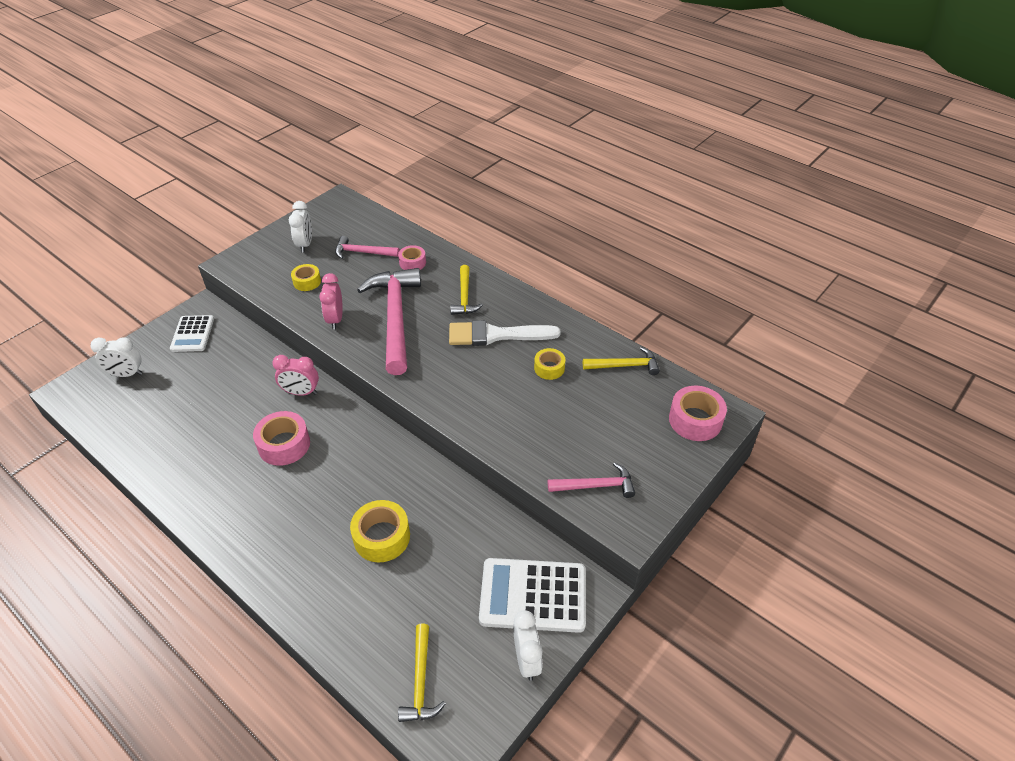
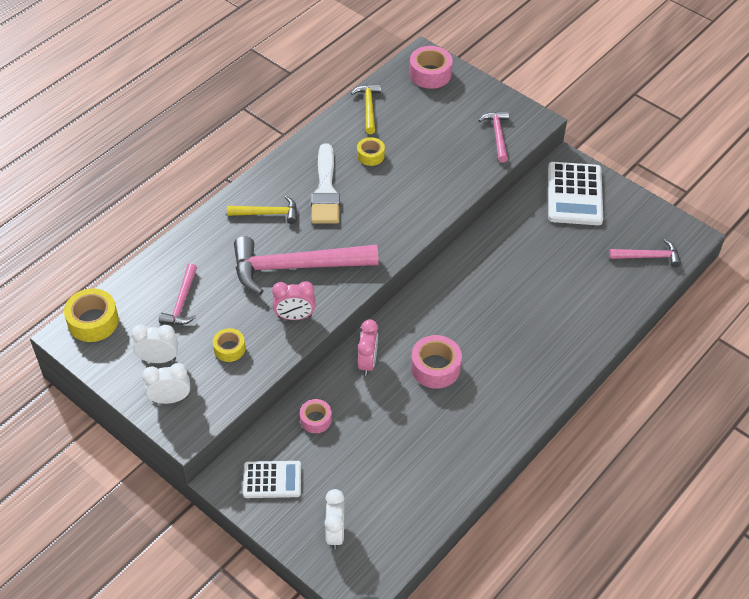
camera: 90 degrees left, 5 degrees up
(382, 537) = (532, 286): yellow tape -> yellow tape (93, 321)
(412, 263) = (206, 257): pink tape -> pink tape (315, 419)
(420, 681) = (648, 257): yellow hammer -> pink hammer
(527, 660) = (624, 199): white clock -> white clock (170, 399)

